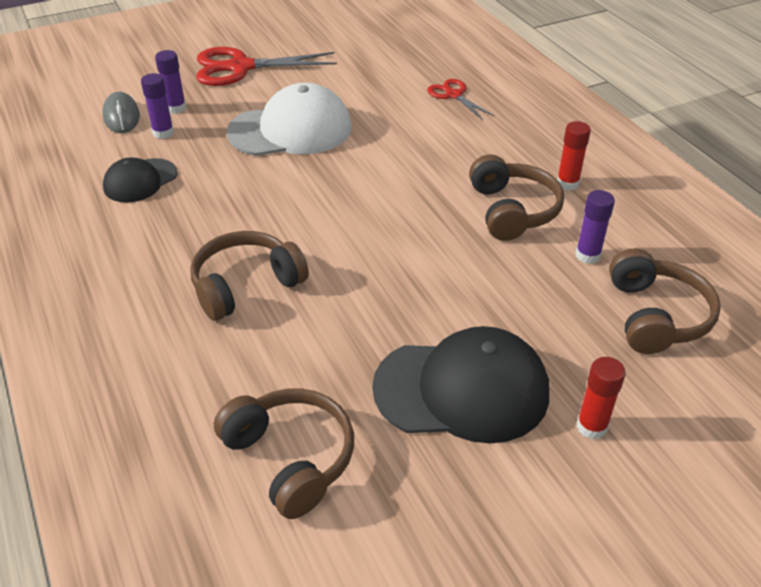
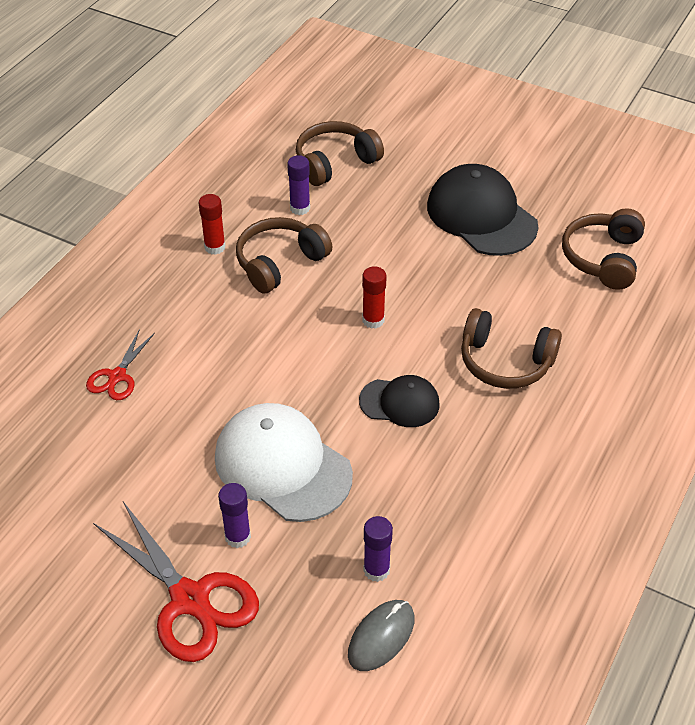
camera: 125 degrees left, 5 degrees up
(140, 181) = (462, 525): black cap -> black cap (399, 402)
(176, 108) = (324, 596): purple glue stick -> purple glue stick (238, 537)
(591, 427) = (454, 160): red glue stick -> red glue stick (373, 320)

